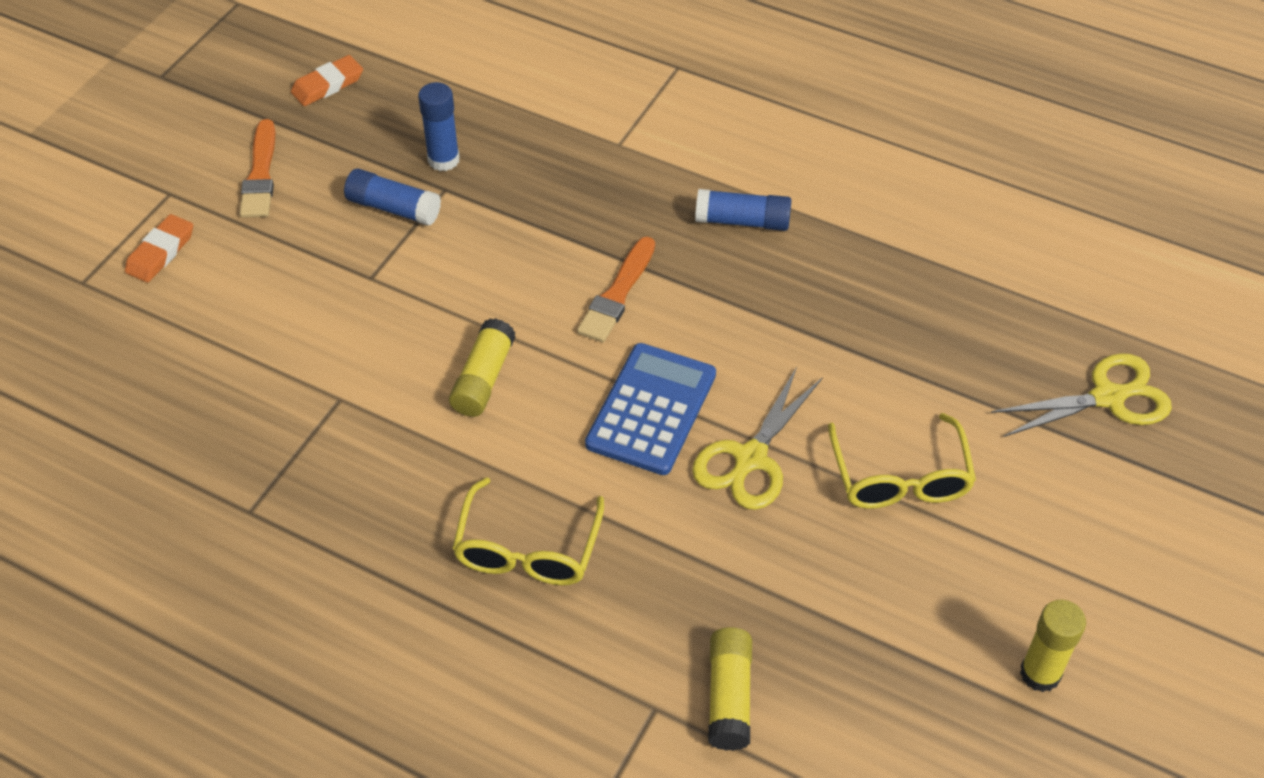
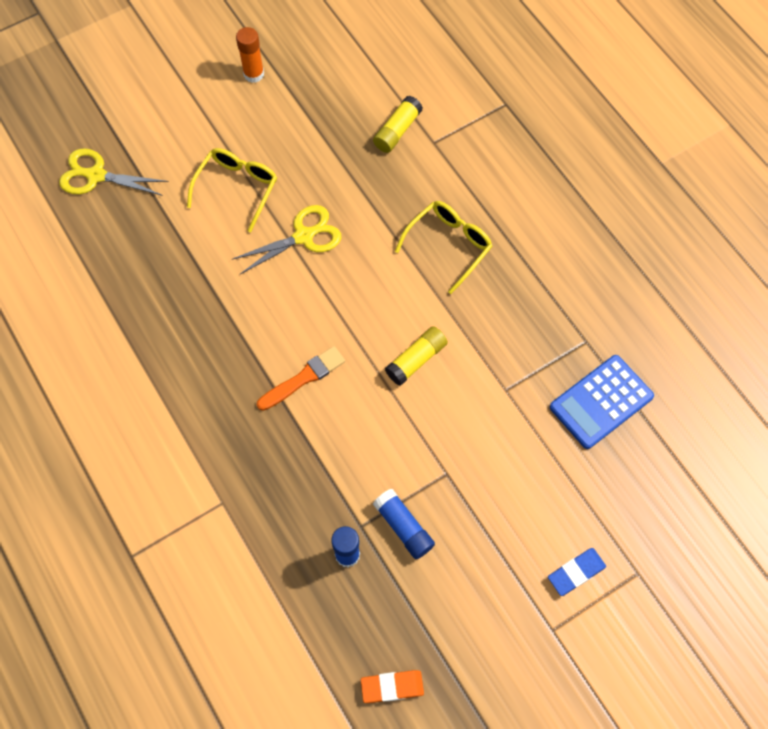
camera: 150 degrees left, 15 degrees up
(160, 252) = (576, 572): orange eraser -> blue eraser
(260, 174) = (480, 613): orange brush -> none
(651, 409) = (335, 291): blue calculator -> blue calculator (601, 402)
(742, 221) = (191, 392): blue glue stick -> none
(1040, 673) = (254, 74): yellow glue stick -> orange glue stick

